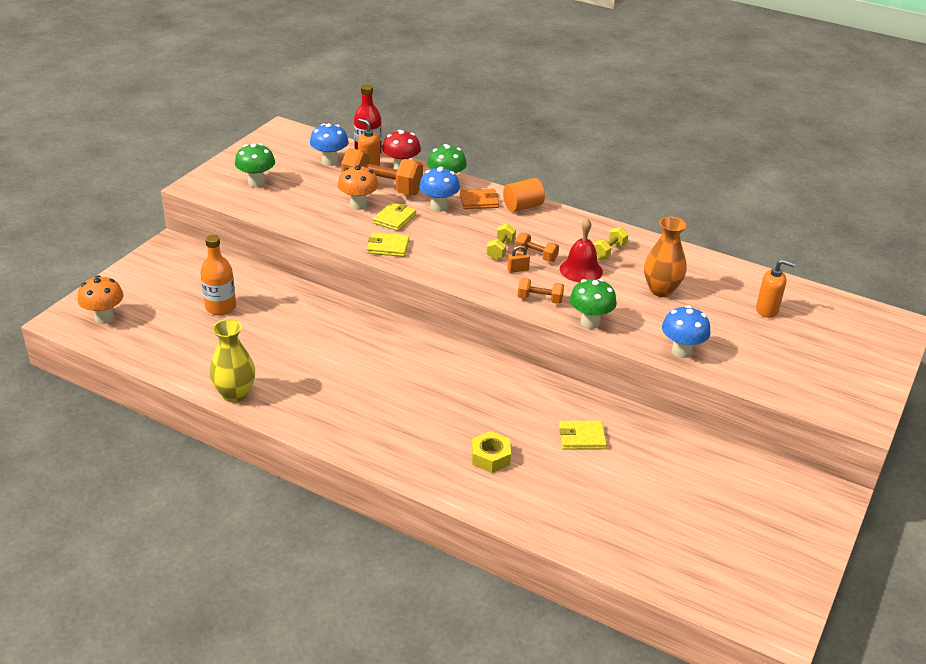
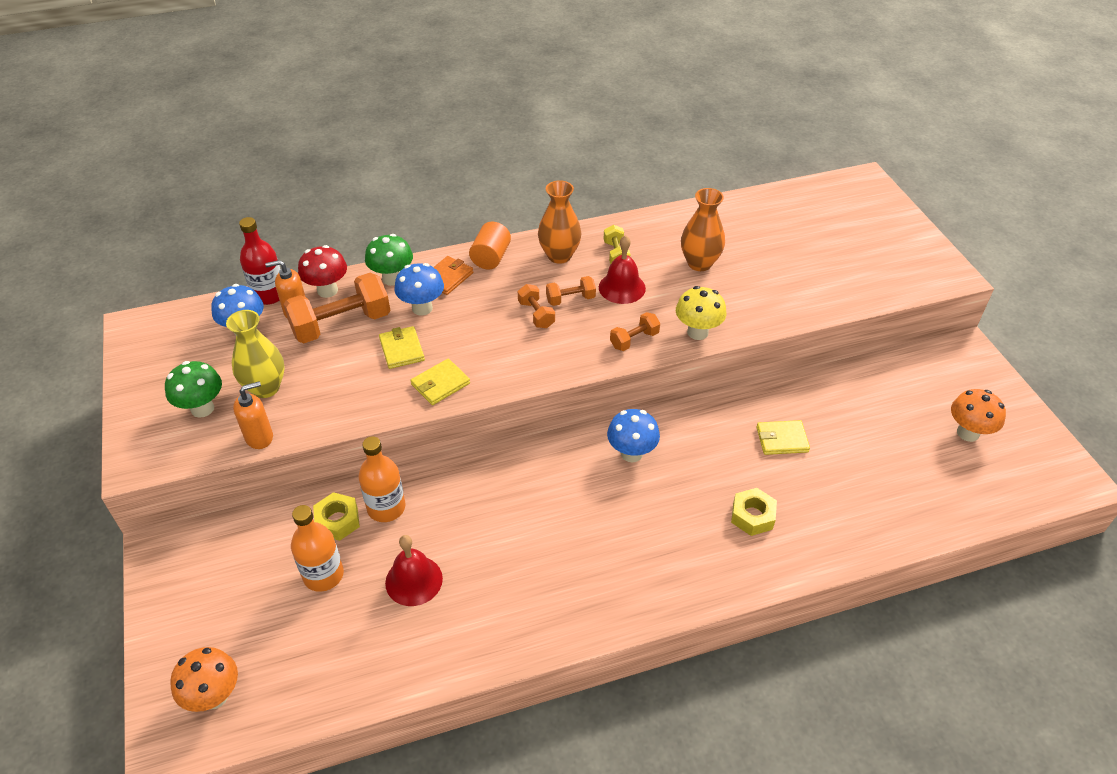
camera: 45 degrees left, 10 degrees up
(235, 394) = (476, 654): yellow vase -> yellow vase (265, 388)
(256, 341) = (414, 580): none -> red bell
(263, 290) = (338, 521): none -> yellow nut
(294, 301) = (386, 508): none -> orange bottle
(358, 205) = (346, 359): orange mushroom -> orange mushroom (968, 433)
(500, 250) = (536, 314): yellow dumbbell -> orange dumbbell
(518, 270) = (577, 324): orange padlock -> none
(569, 230) = (559, 255): none -> orange vase
(582, 437) = (782, 439): yellow wallet -> yellow wallet turned 45 degrees clockwise
(590, 322) = (697, 332): green mushroom -> yellow mushroom
(681, 351) = (787, 308): blue mushroom -> blue mushroom (631, 453)
(767, 310) = (784, 228): orange soap dispenser -> orange soap dispenser (259, 437)

